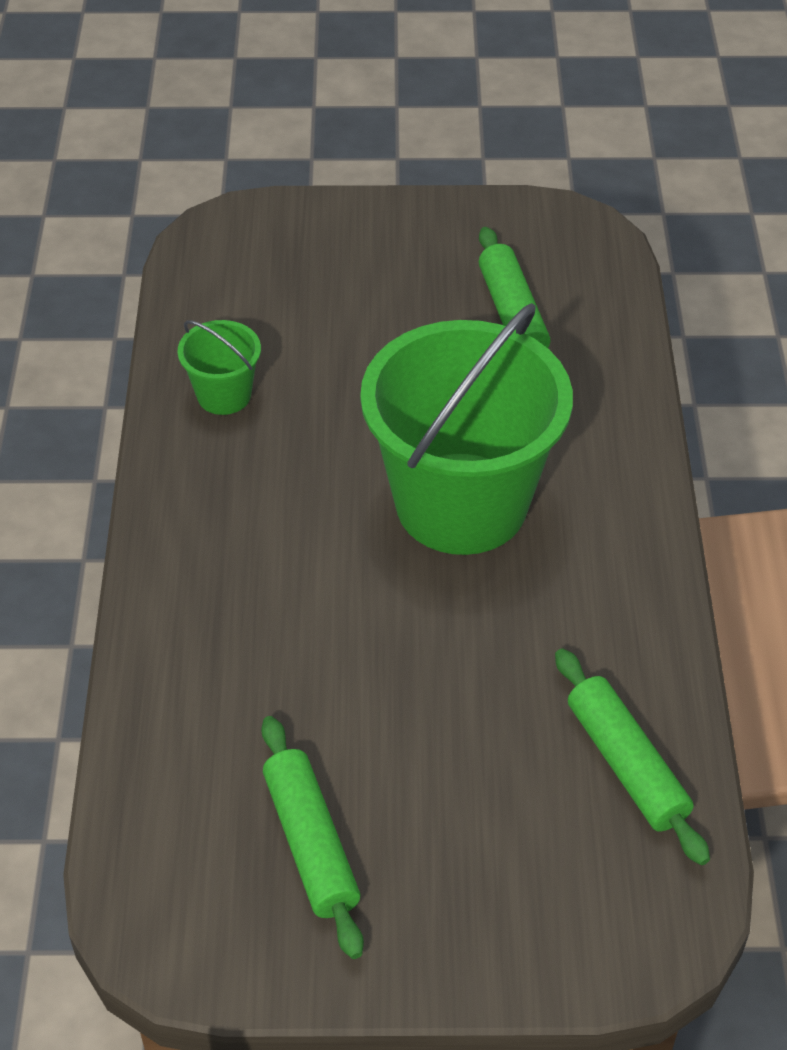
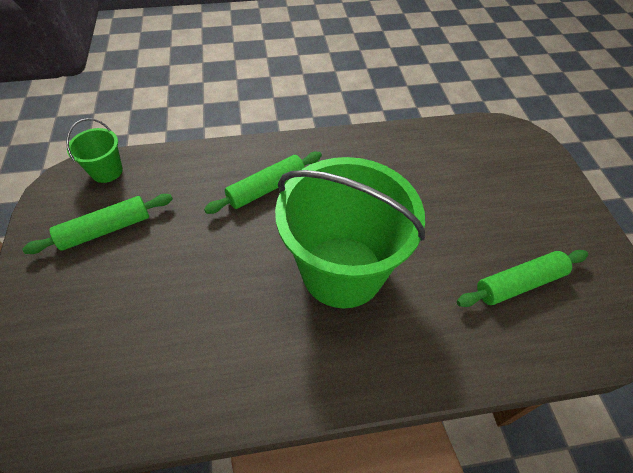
camera: 80 degrees right, 5 degrees up
(224, 395) = (394, 154): green bucket -> green bucket (107, 171)
(626, 764) = (142, 385): green rolling pin -> green rolling pin (266, 188)

